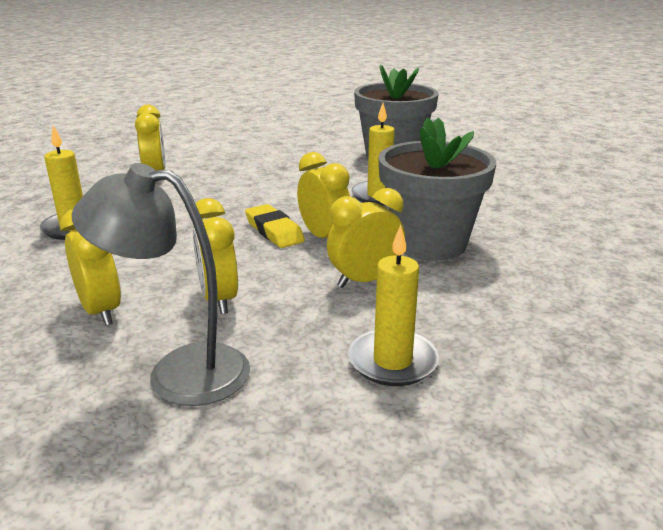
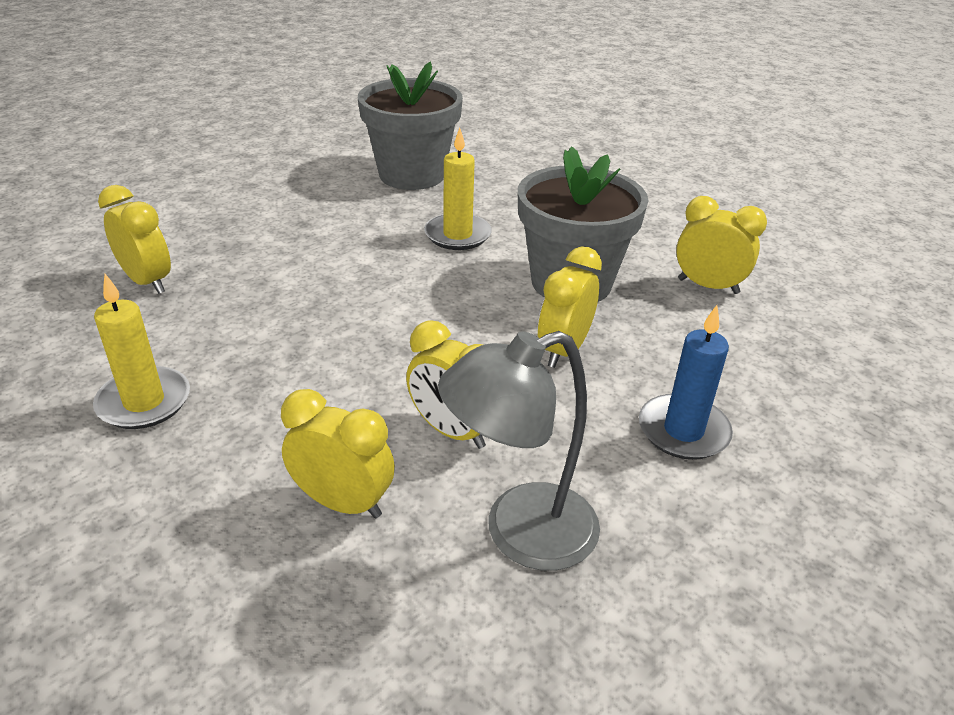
camera: 35 degrees left, 10 degrees up
(274, 231) = (403, 320): yellow eraser -> none
(324, 237) = (464, 310): yellow clock -> yellow clock (708, 286)
(392, 361) = (683, 431): yellow candle -> blue candle

